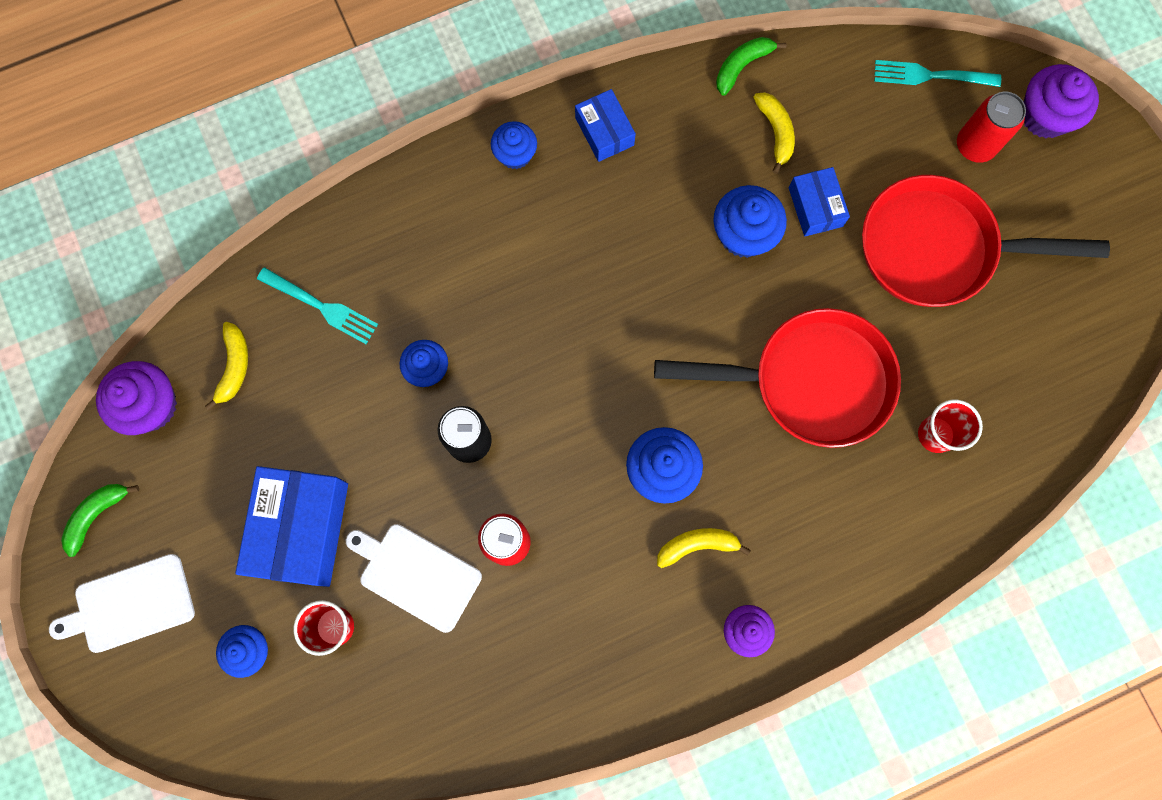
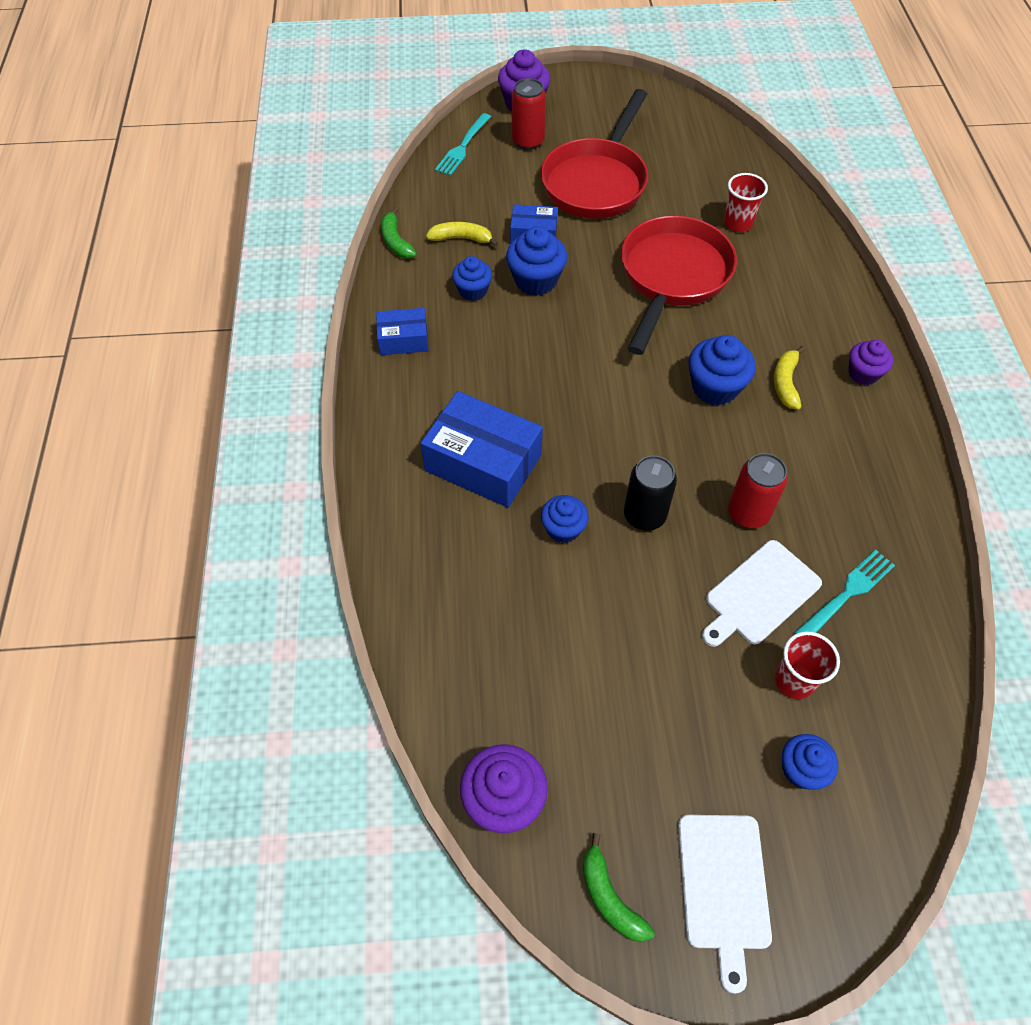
camera: 70 degrees left, 20 degrees down
(234, 366) = (494, 700): yellow banana -> none
(301, 529) = (686, 684): blue box -> blue box (483, 462)
(320, 306) = (464, 601): turquoise fork -> turquoise fork (846, 594)
(515, 154) = (391, 405): blue cupcake -> blue cupcake (473, 291)

